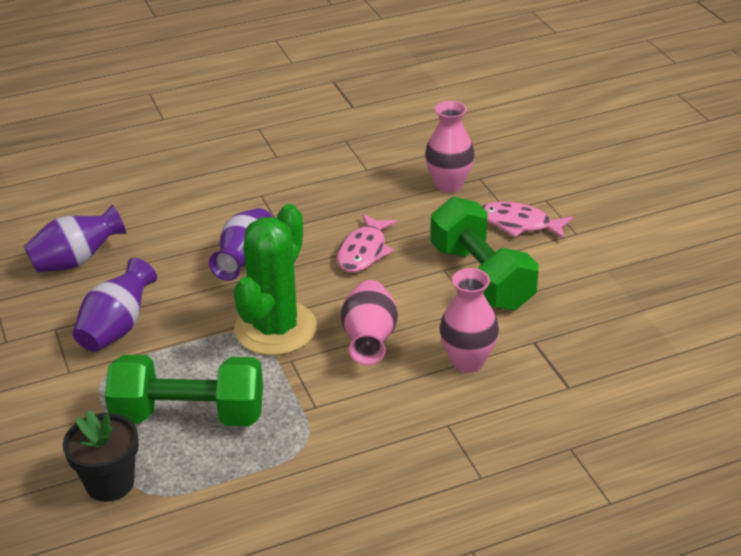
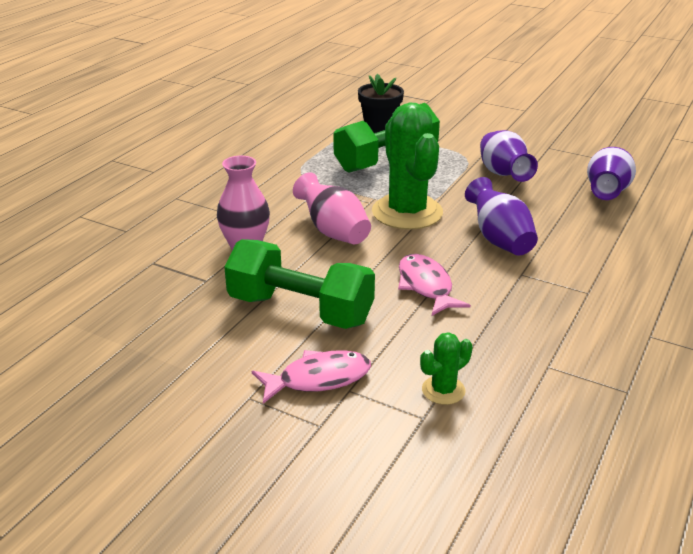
camera: 140 degrees right, 5 degrees down
(449, 185) = (443, 390): pink vase -> green cactus

